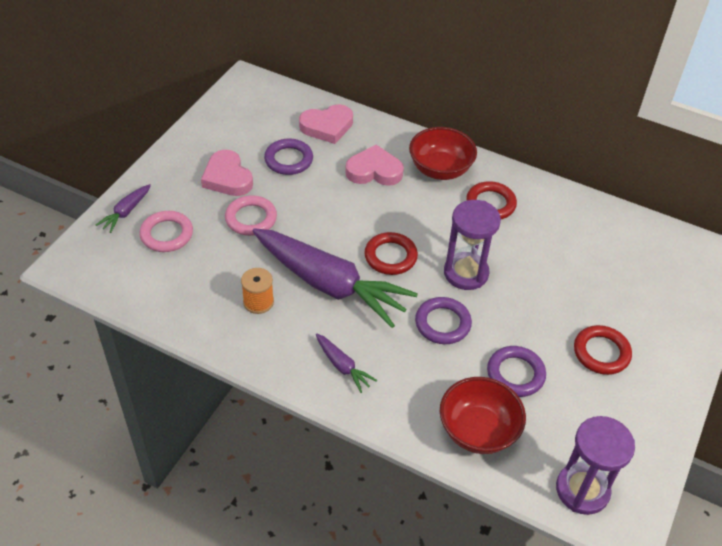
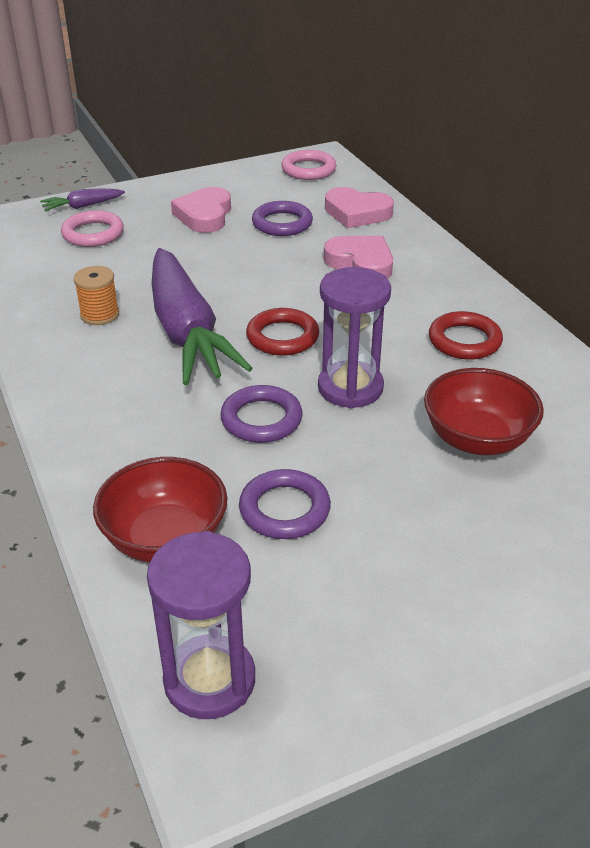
camera: 40 degrees right, 10 degrees down
(251, 218) = (183, 252): pink ring -> pink ring (308, 170)
(342, 366) = (104, 403): purple carrot -> none
(440, 169) = (440, 289): red bowl -> red bowl (477, 439)
(601, 352) = (429, 548): red ring -> none

